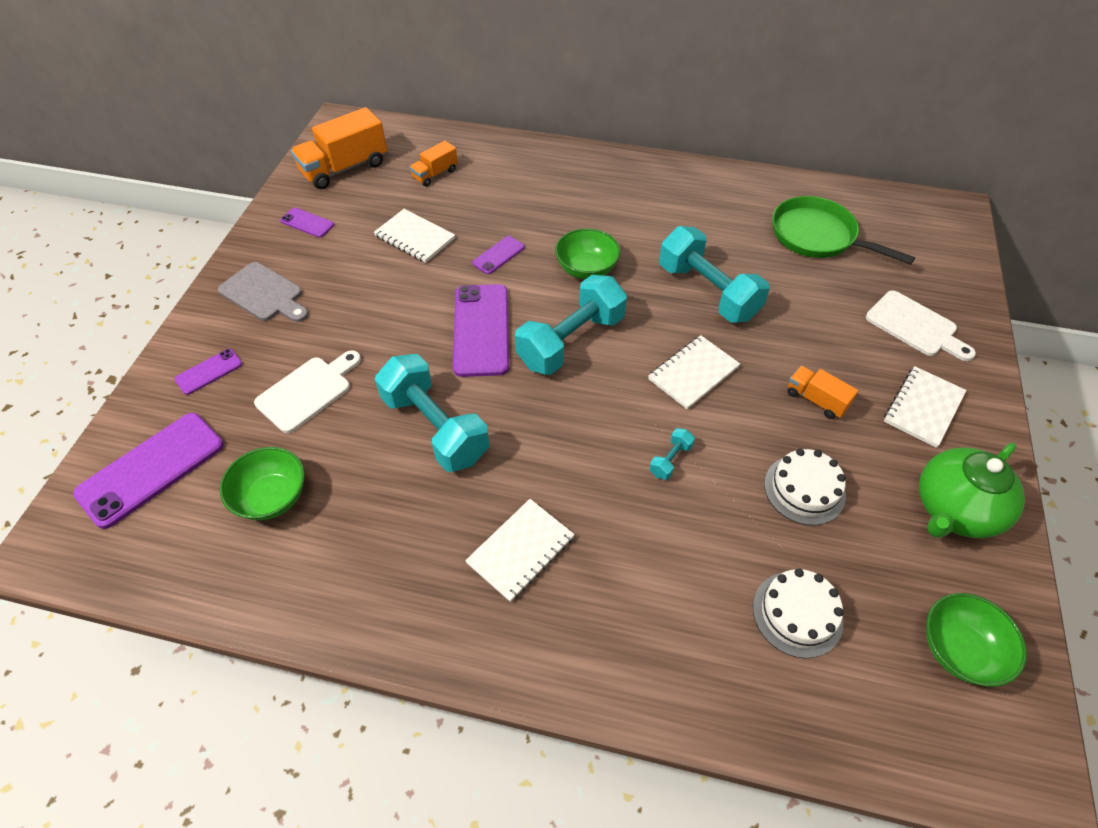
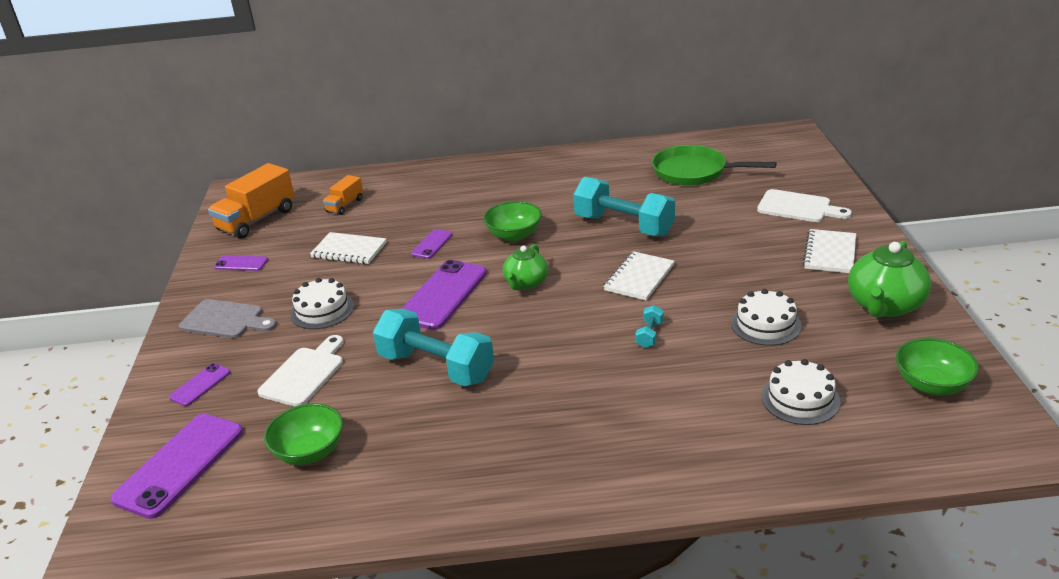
camera: 15 degrees left, 20 degrees down
(357, 311) = (322, 310): none -> white cake
(481, 330) = (443, 295): purple phone -> purple phone turned 45 degrees clockwise
(520, 550) = (555, 424): white notebook -> none
(571, 341) = (526, 283): turquoise dumbbell -> green teapot
(816, 400) = (746, 269): orange truck -> none

